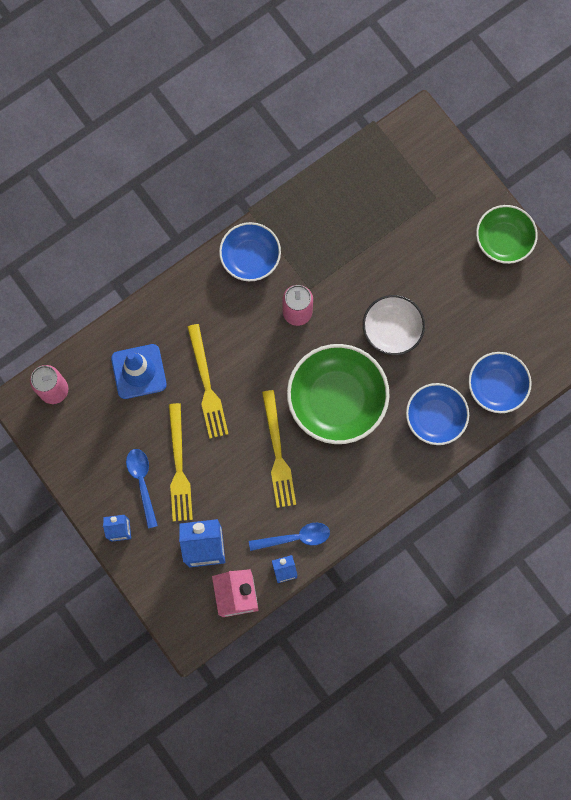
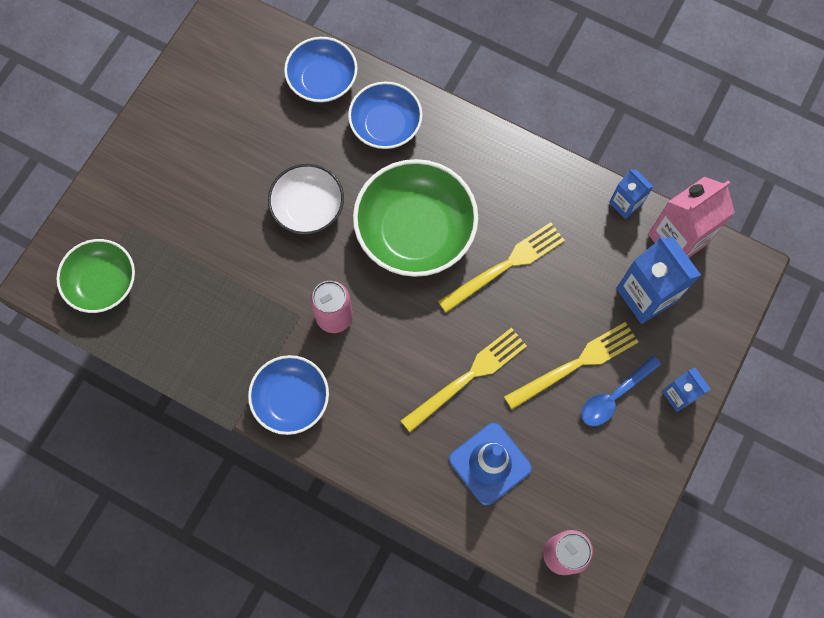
camera: 115 degrees left, 5 degrees down
(295, 537) = (585, 208): blue spoon -> none
(503, 240) = (152, 137): green bowl -> green bowl (103, 283)

